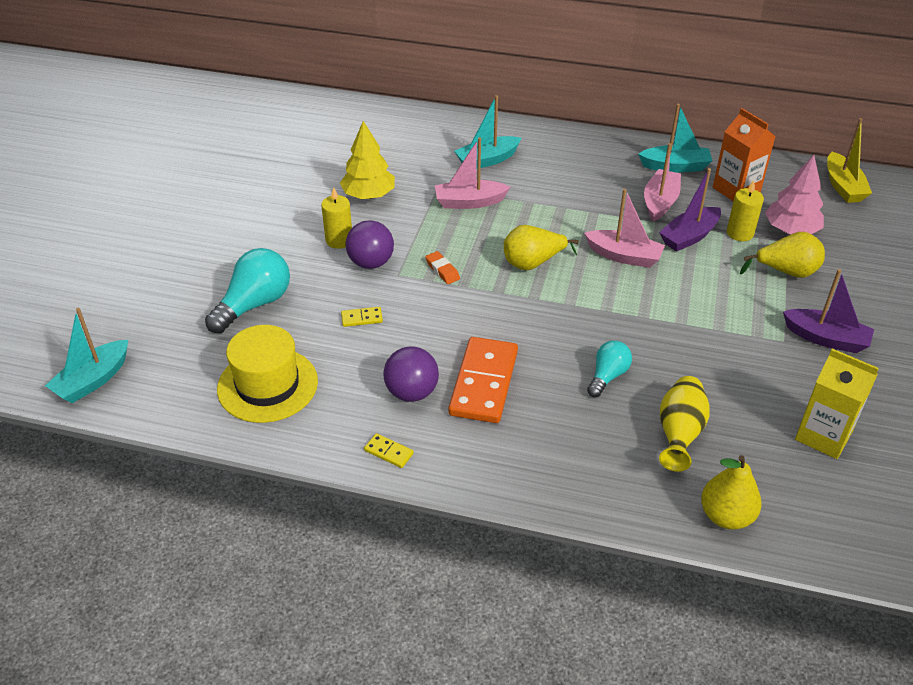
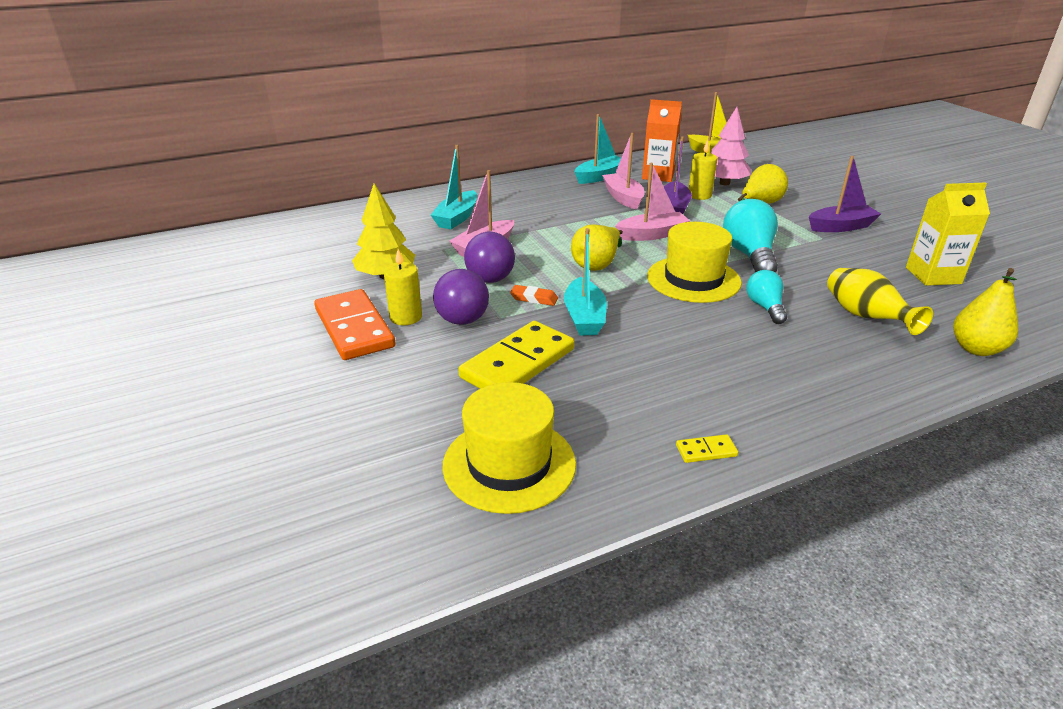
camera: 40 degrees left, 10 degrees down
(93, 380) = (283, 584): turquoise boat -> turquoise boat (584, 317)
(254, 304) = (391, 404): turquoise light bulb -> turquoise light bulb (749, 255)
(361, 318) = (517, 363): yellow domino -> yellow domino, size x2.40
(412, 392) = (649, 394): purple ball -> purple ball (490, 279)
(484, 383) = (692, 356): orange domino -> orange domino (354, 328)
(590, 318) = (693, 279): none -> yellow hat

